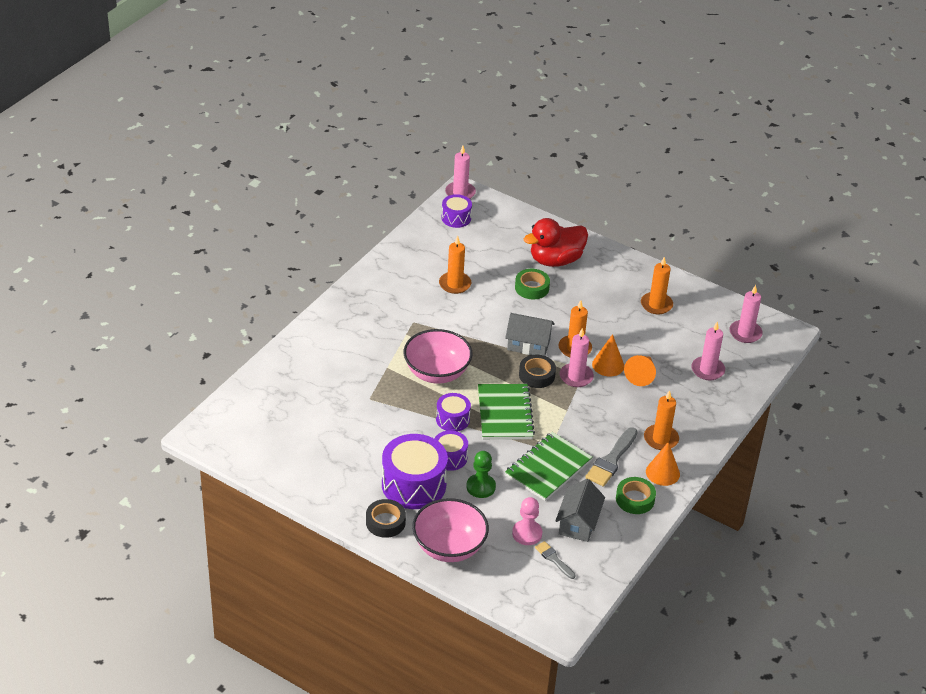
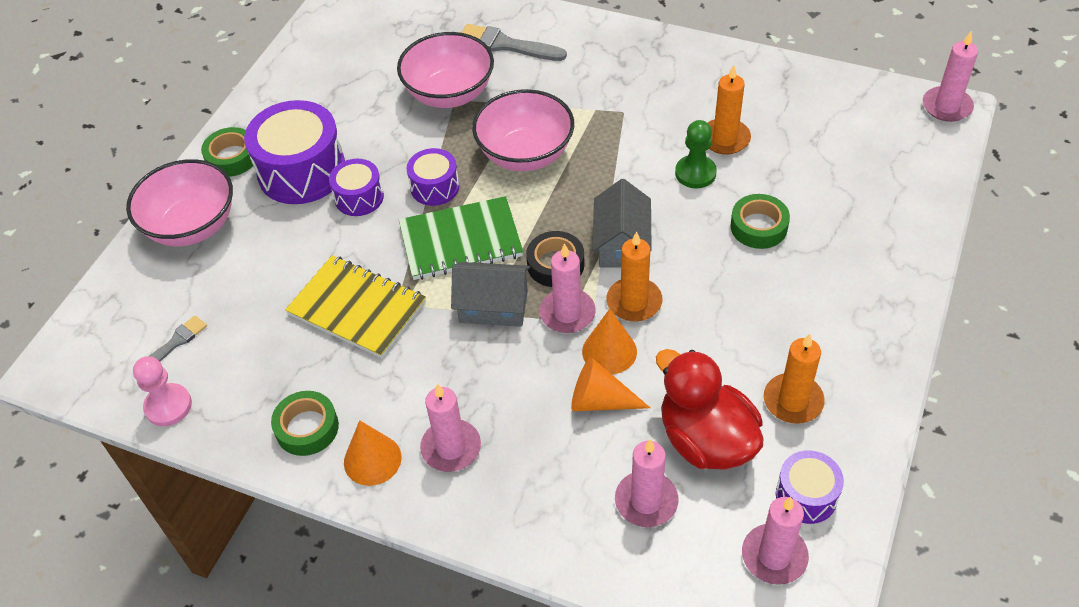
camera: 85 degrees right, 10 degrees up
(362, 400) = (449, 94): none -> pink bowl
(385, 522) = (232, 157): black tape -> green tape
(456, 218) = (881, 113): purple drum -> purple drum (806, 496)
(481, 487) = (307, 239): green pawn -> green pawn (695, 173)
(527, 533) = (223, 304): pink pawn -> pink pawn (168, 406)
(548, 468) = (357, 309): green notebook -> yellow notebook
(555, 260) = (843, 245): red duck -> red duck (706, 440)
(578, 523) = (249, 361): grey house -> grey house (493, 306)
(611, 460) = (388, 385): grey brush -> grey brush (505, 45)
(661, 439) = (451, 448): orange candle -> pink candle

